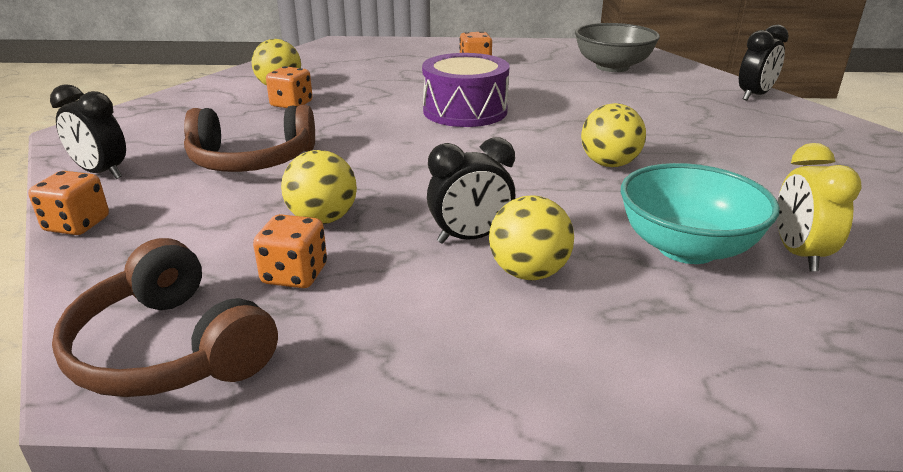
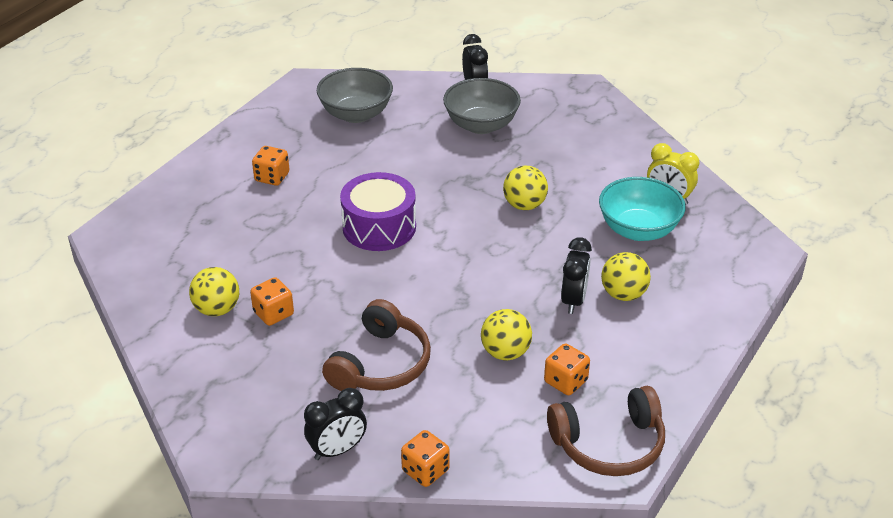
camera: 60 degrees left, 10 degrees up
(703, 112) = (481, 125): none -> grey bowl

